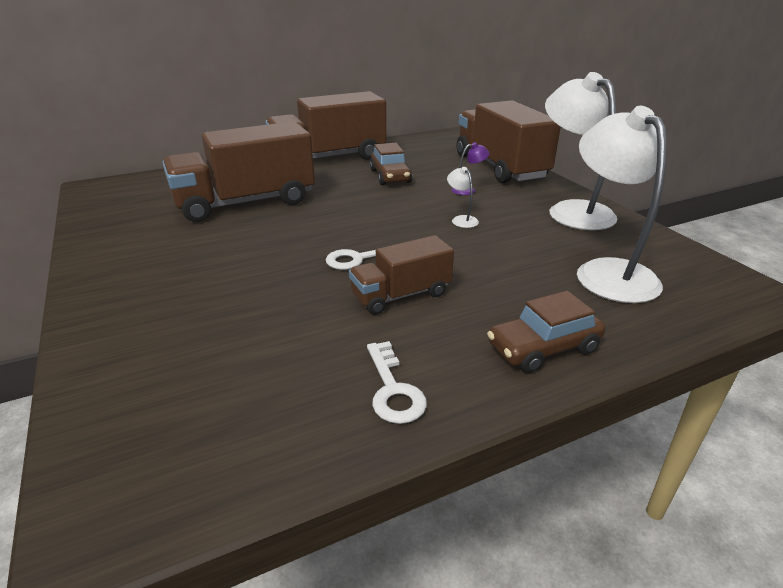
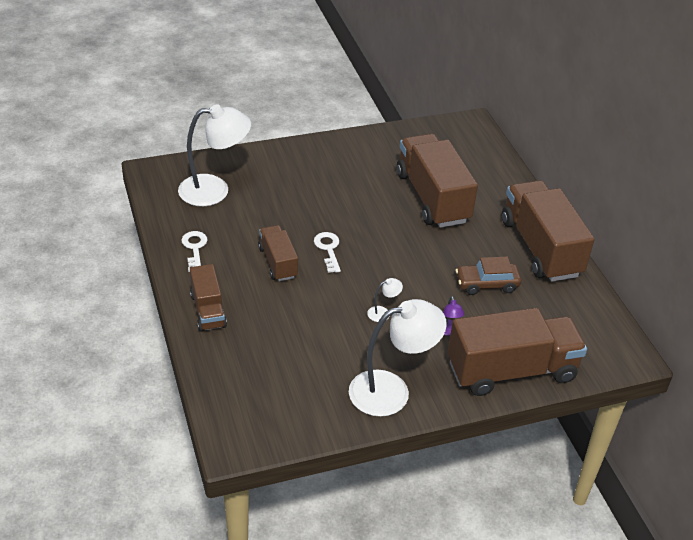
camera: 95 degrees right, 10 degrees up
(393, 390) = (194, 248): white key -> white key turned 90 degrees clockwise
(543, 348) = (208, 310): brown car -> brown truck
(607, 272) = (281, 371): white lamp -> white lamp (215, 190)

